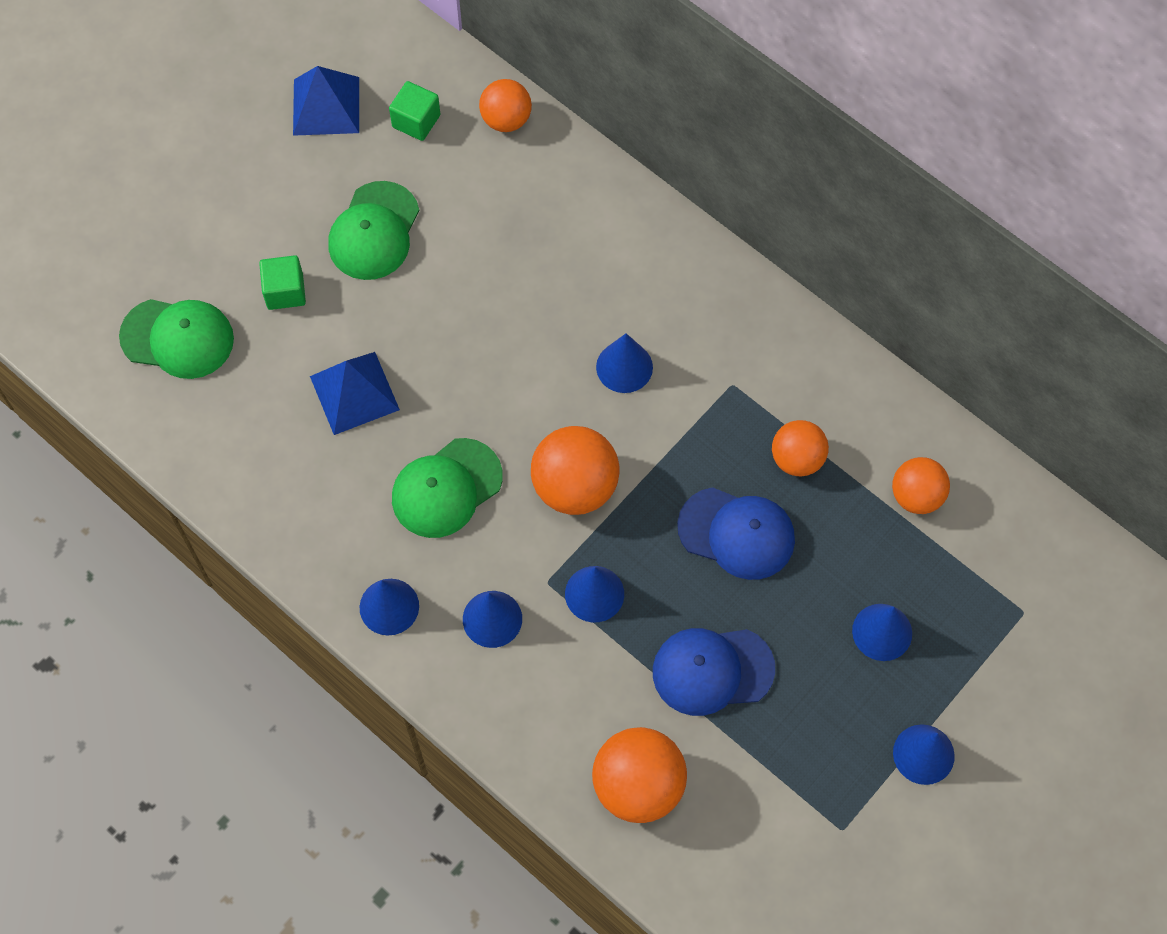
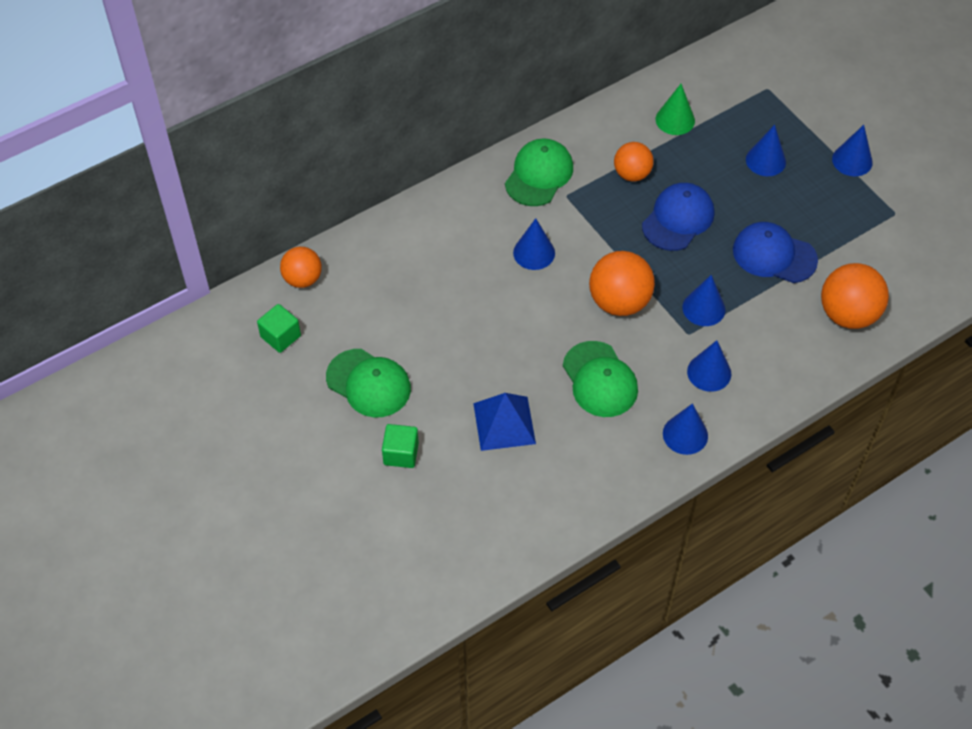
camera: 75 degrees left, 10 degrees down
(177, 338) = (418, 537): green cap -> green cap (539, 175)
(326, 106) = (242, 394): blue pyramid -> none
(712, 670) = (774, 255): blue cap -> blue cap turned 105 degrees clockwise
(916, 496) = (675, 120): orange ball -> green cone

